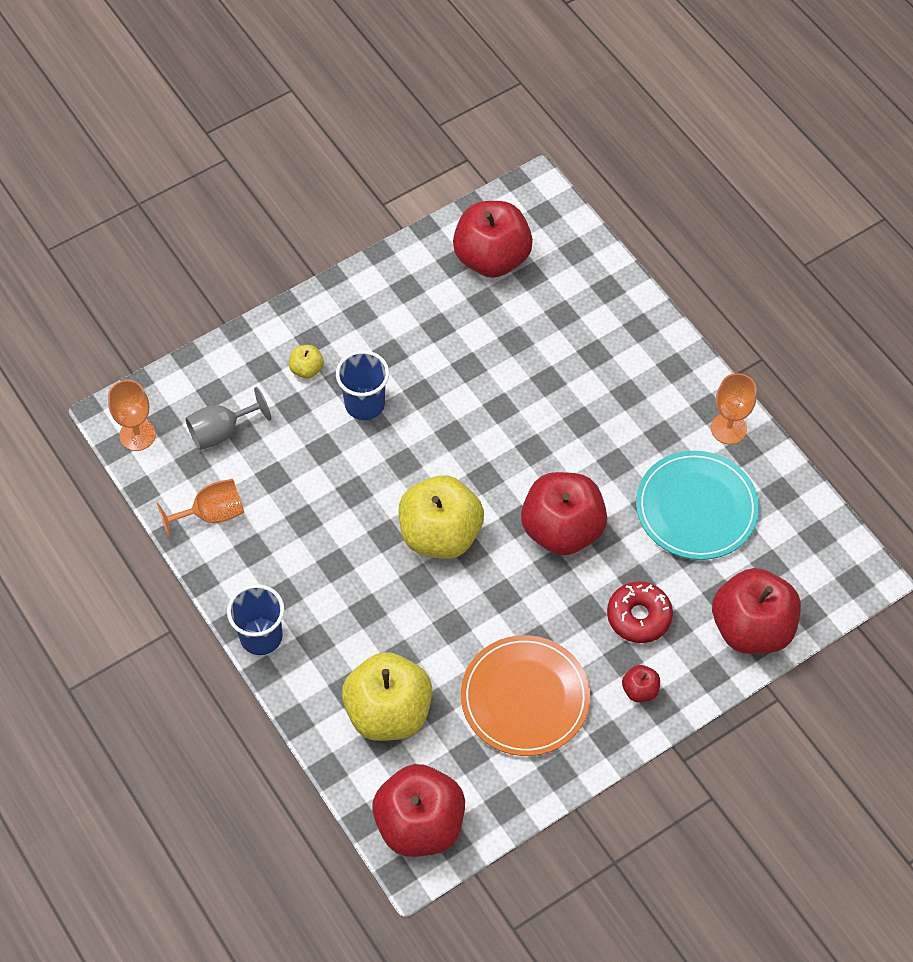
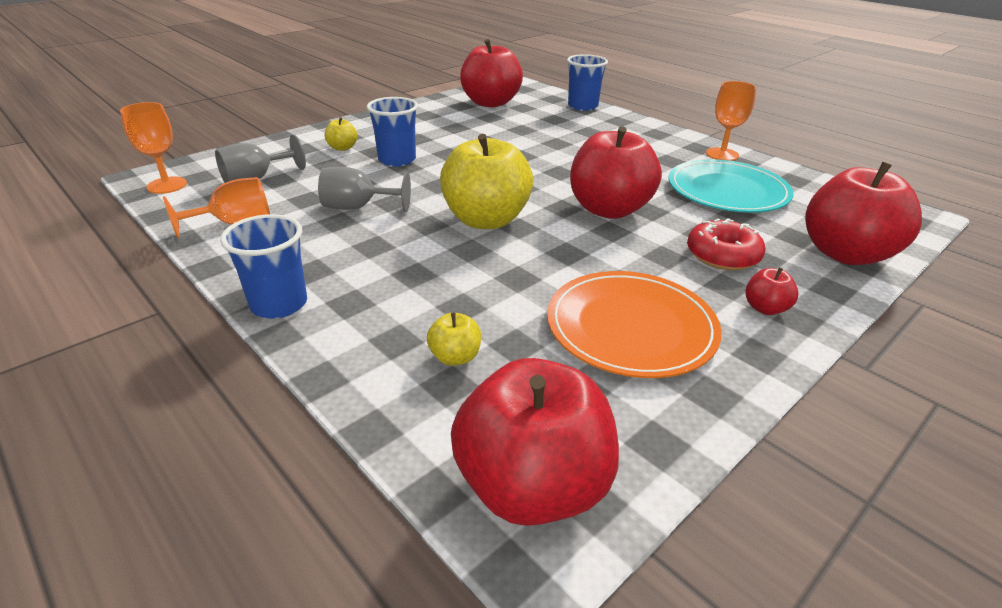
camera: 10 degrees left, 25 degrees down
(322, 499) = (358, 207): none -> grey goblet
(388, 712) = (455, 357): yellow apple -> yellow apple, size x0.43
(608, 280) = (583, 106): none -> blue cup

